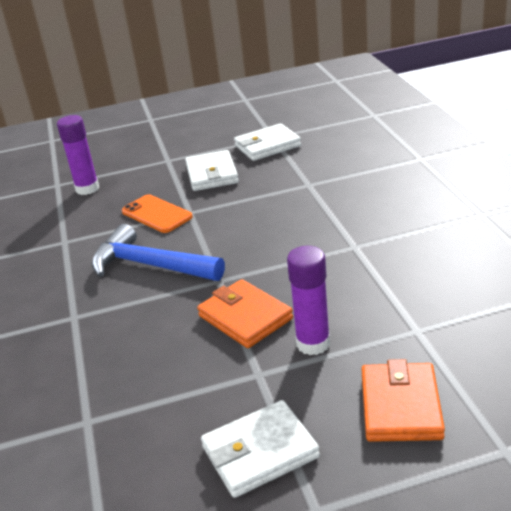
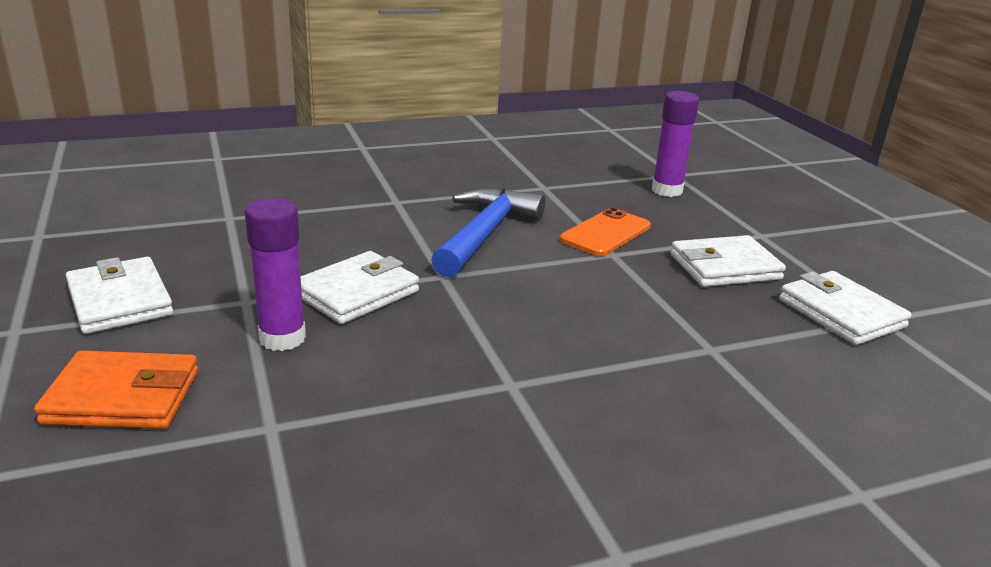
camera: 80 degrees right, 5 degrees down
(245, 317) = (357, 293): orange wallet -> white wallet

